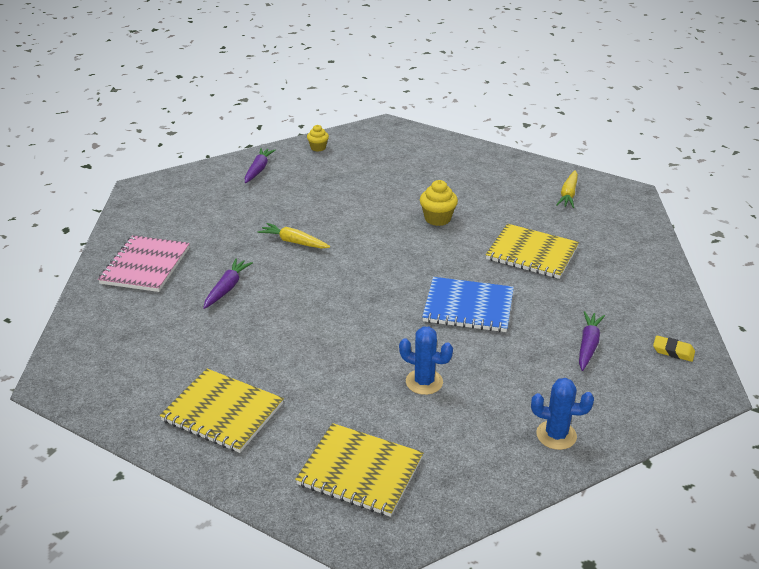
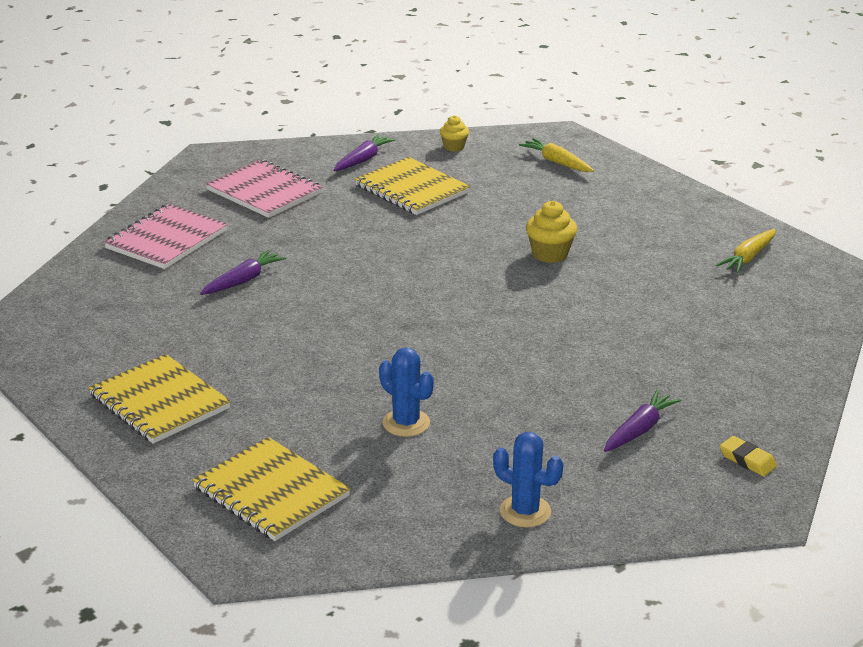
camera: 20 degrees right, 5 degrees down
(199, 210) = (264, 192): none -> pink notebook
(294, 242) = (353, 247): yellow carrot -> yellow carrot (557, 162)
(468, 307) = (517, 357): blue notebook -> none
(532, 253) = (644, 316): yellow notebook -> yellow notebook (412, 189)

